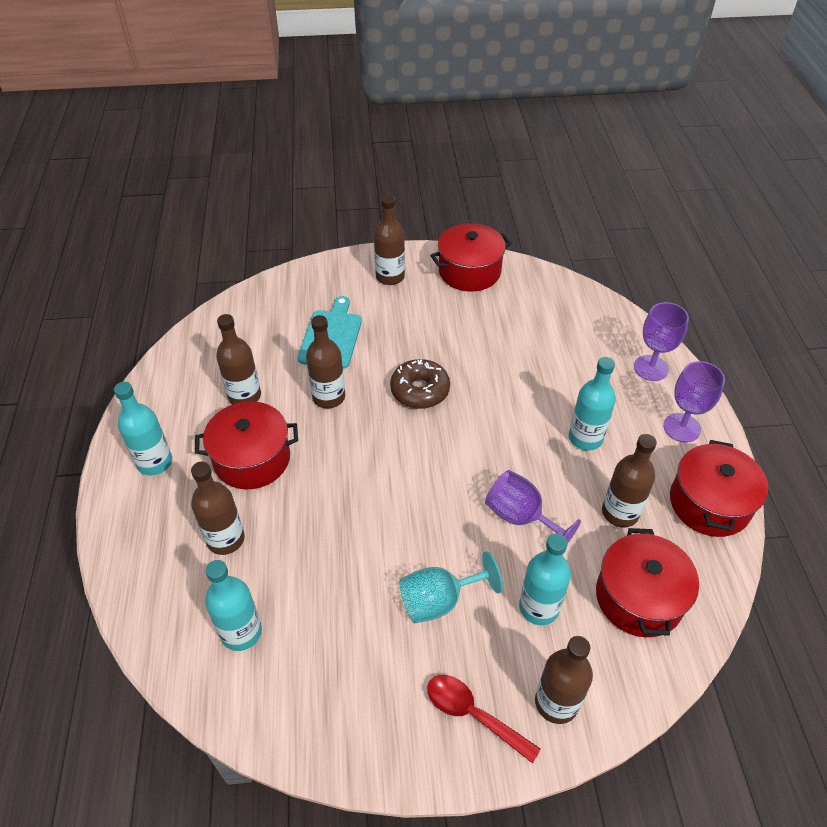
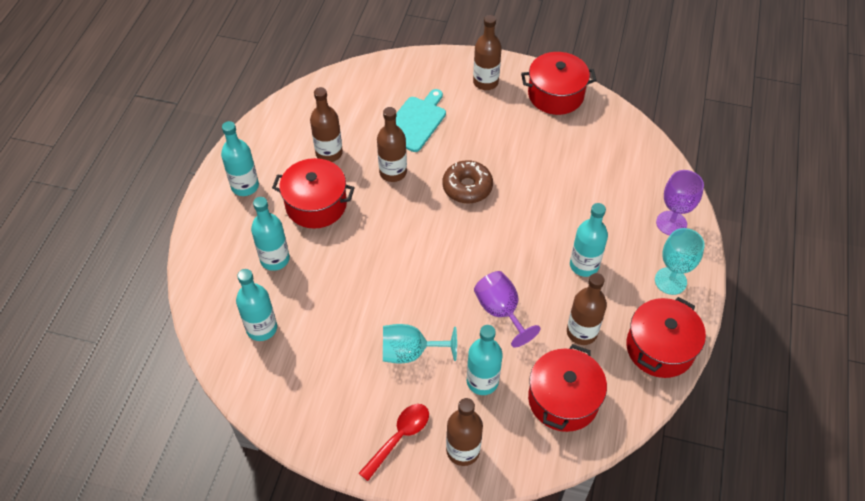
camera: 20 degrees right, 5 degrees up
(225, 539) = (275, 259): brown bottle -> turquoise bottle
(473, 714) = (399, 437): red spoon -> red spoon turned 75 degrees clockwise
(681, 428) = (670, 281): purple goblet -> turquoise goblet

